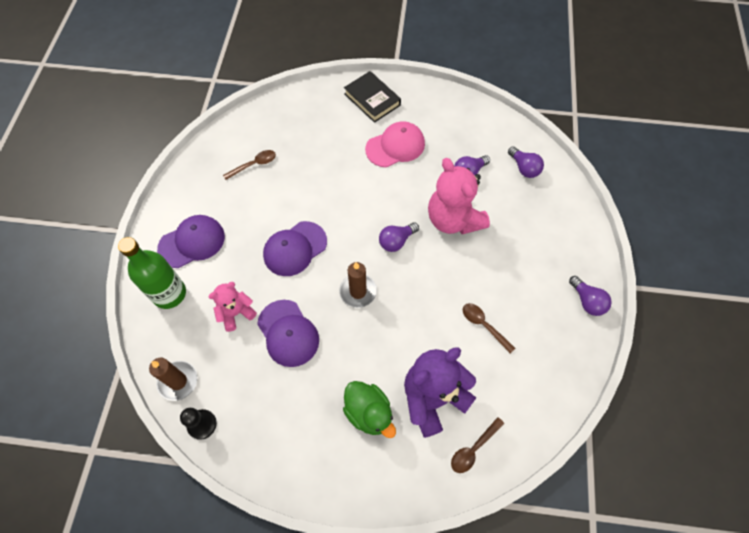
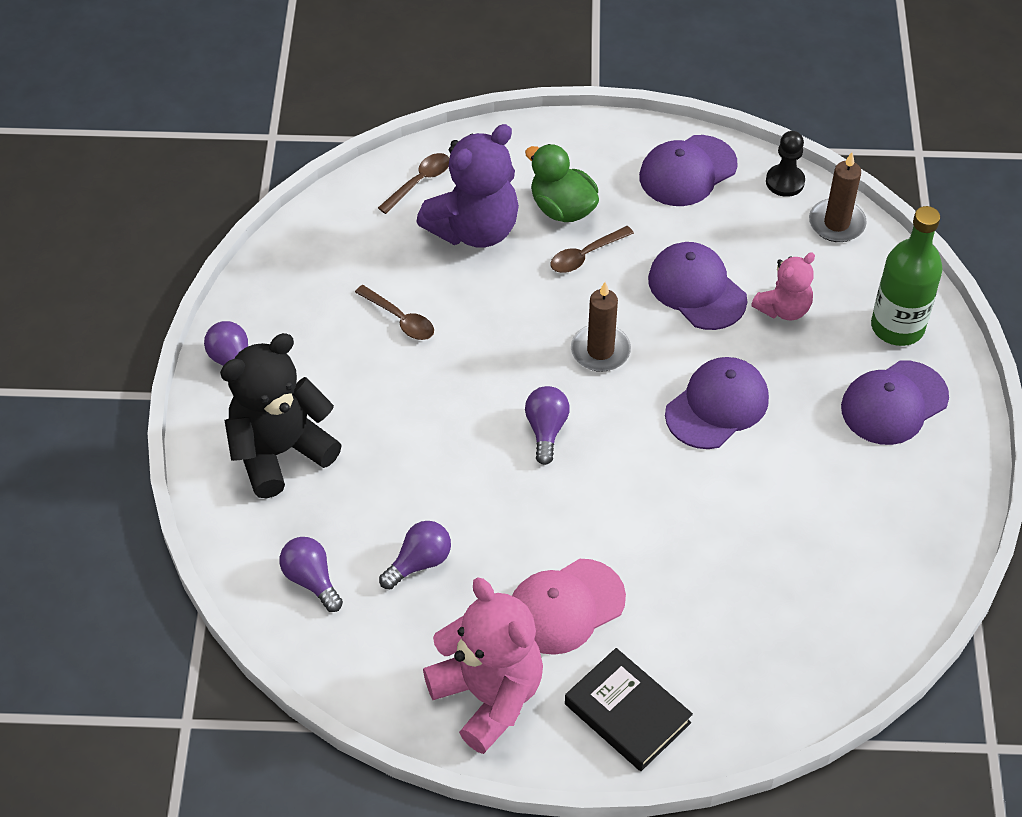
camera: 175 degrees right, 10 degrees down
(254, 165) = (834, 547): brown spoon -> brown spoon (585, 255)
(271, 442) = (687, 171): none -> purple cap
(396, 241) = (546, 430): purple light bulb -> purple light bulb turned 45 degrees counterclockwise
(453, 219) = (448, 473): pink teddy bear -> pink teddy bear (488, 696)
(550, 239) = (280, 451): none -> black teddy bear

